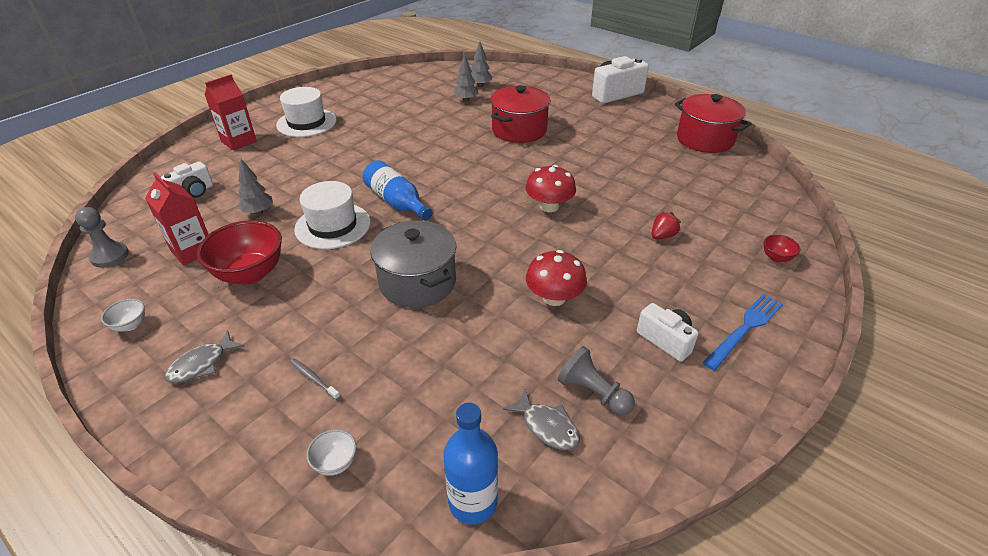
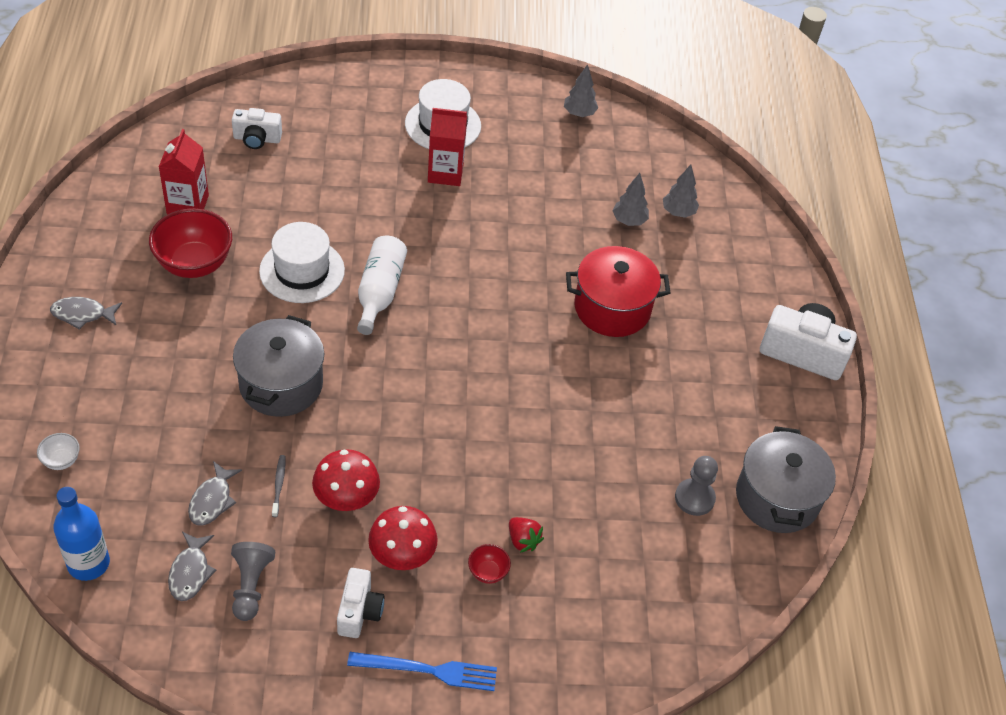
camera: 45 degrees right, 10 degrees up
(110, 256) = (137, 160): grey pawn -> grey pawn (694, 498)
(130, 325) = (83, 240): white bowl -> none
(239, 141) = (360, 103): red carton -> red carton (445, 173)
(258, 212) = (272, 205): grey tree -> grey tree (579, 113)
(313, 378) = (122, 392): grey toothbrush -> grey toothbrush (279, 485)
(397, 202) = (379, 292): blue bottle -> white bottle
(485, 375) = (212, 500): none -> grey fish
(549, 206) = (486, 417): red mushroom -> red mushroom (402, 554)
(662, 236) = (523, 540): red strawberry -> red strawberry turned 45 degrees clockwise
(705, 139) = (777, 497): red pot -> grey pot
(776, 258) = (575, 660): red bowl -> red bowl (488, 572)

